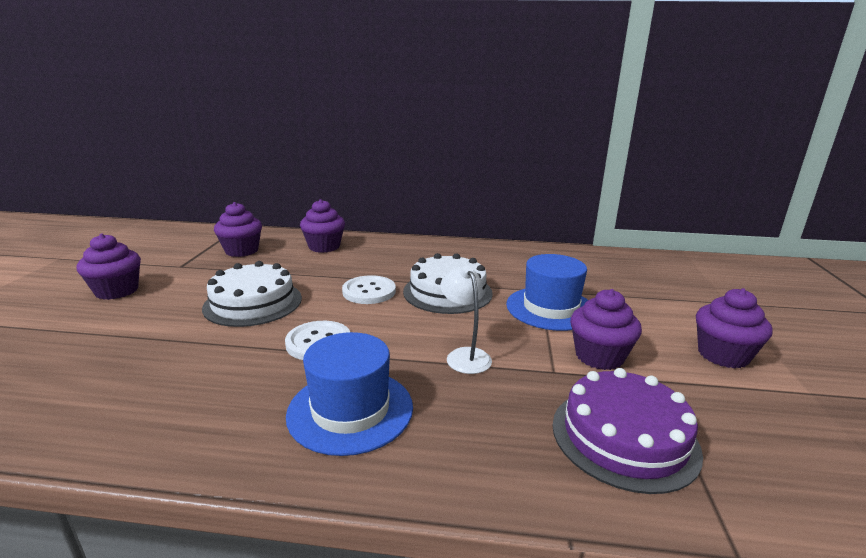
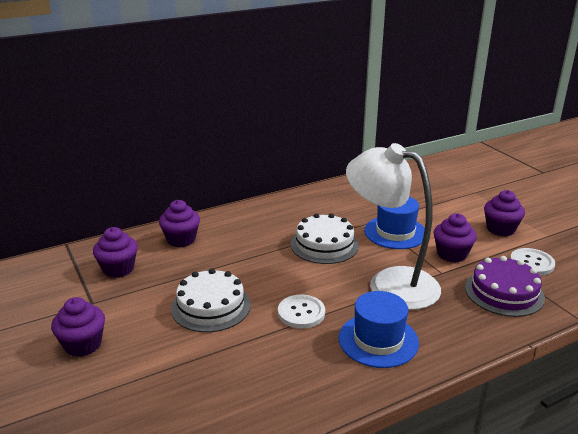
camera: 35 degrees left, 5 degrees up
(369, 291) = (275, 264): white button -> white button (531, 263)
(464, 355) = (390, 283): white lamp -> white lamp, size x2.33

